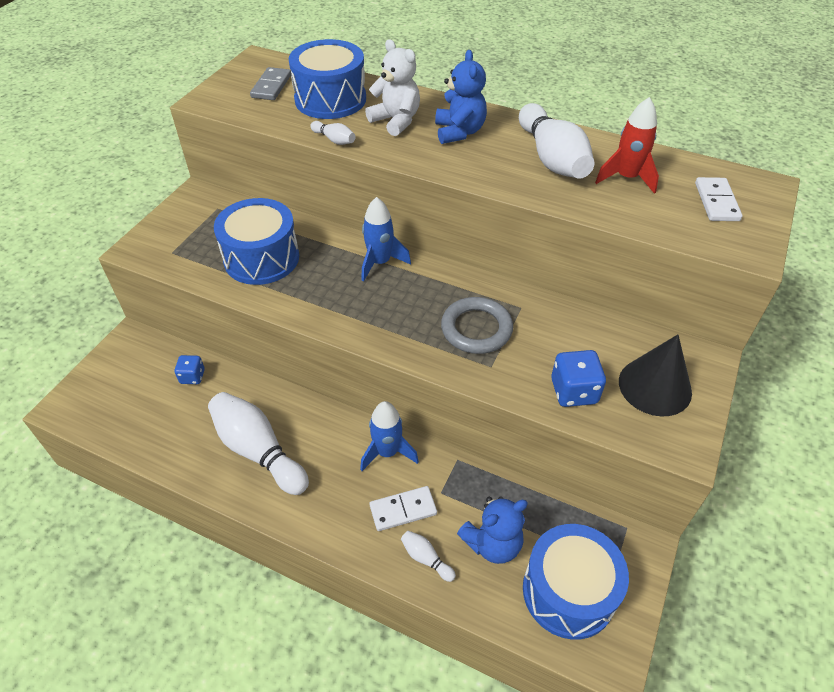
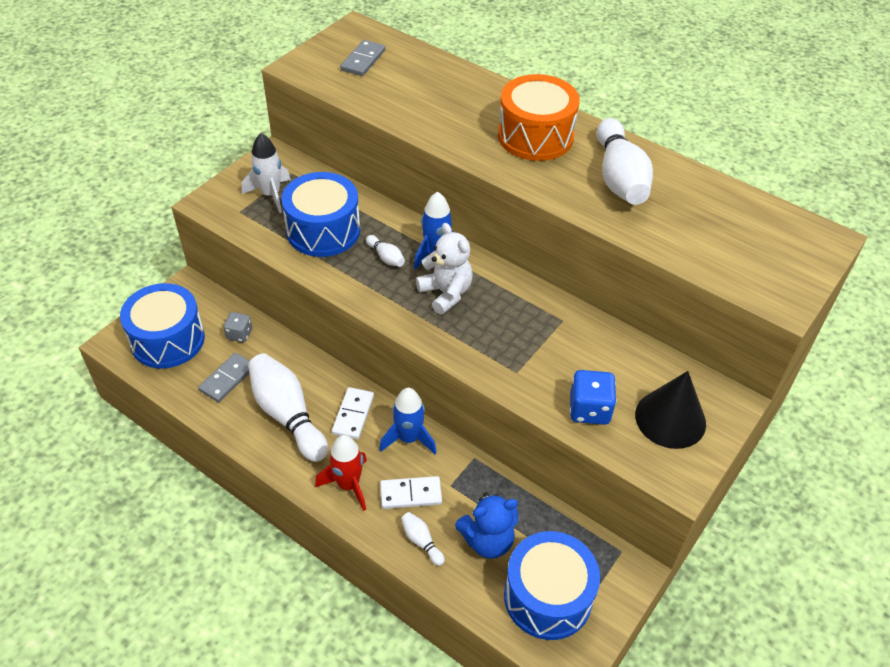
camera: 10 degrees right, 0 degrees up
(188, 424) = (227, 379): none -> grey domino
(192, 376) = (239, 334): blue dice -> grey dice
(200, 232) = (270, 195): none -> white rocket
(330, 99) = (417, 82): blue drum -> blue drum (168, 340)
(334, 140) = (411, 127): white bowling pin -> white bowling pin (386, 257)
(396, 121) = (476, 115): white teddy bear -> white teddy bear (446, 293)
(459, 132) = (535, 136): blue teddy bear -> orange drum
(476, 329) = (512, 334): grey ring -> none
(626, 178) = (687, 209): red rocket -> red rocket (348, 485)
(716, 202) = (769, 248): white domino -> white domino (353, 415)

